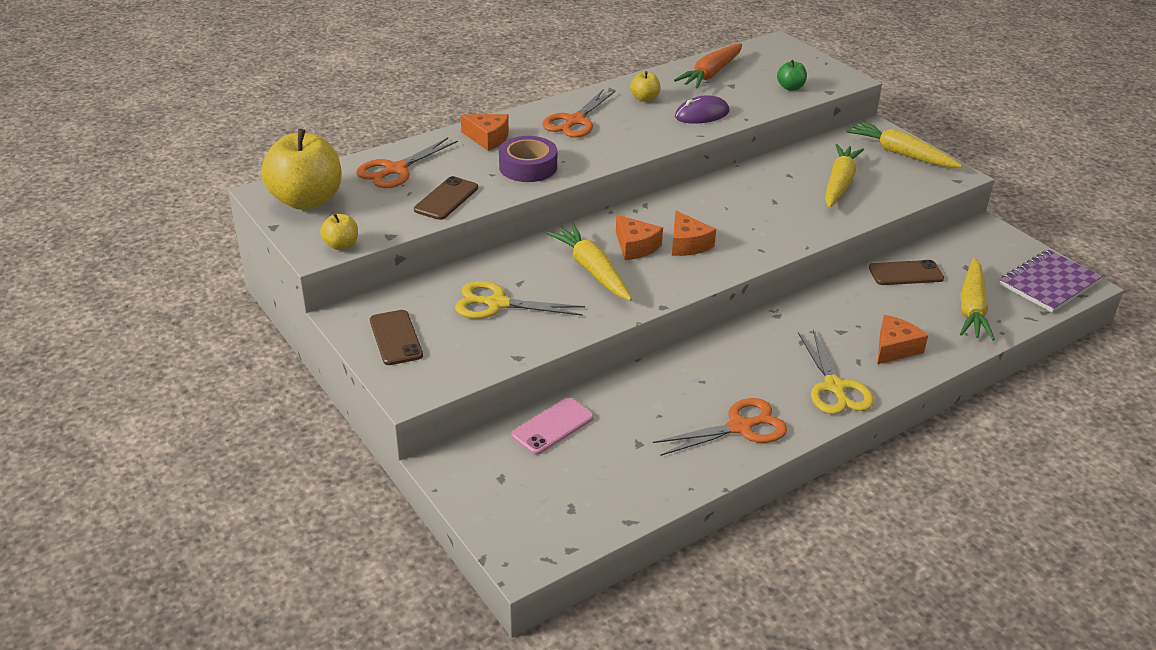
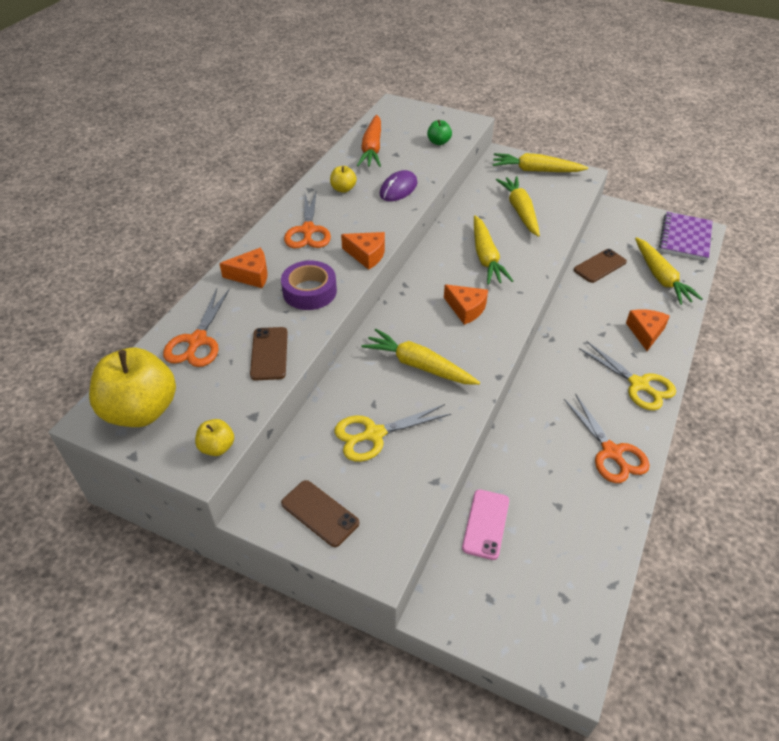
camera: 30 degrees left, 10 degrees up
(635, 246) = (431, 328): orange cheese -> orange cheese (367, 255)
(740, 427) = (611, 452): orange scissors -> orange scissors turned 120 degrees clockwise
(755, 210) = (486, 257): none -> yellow carrot

